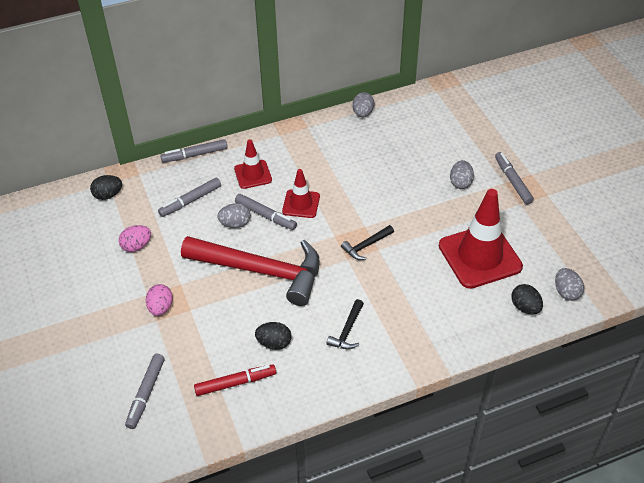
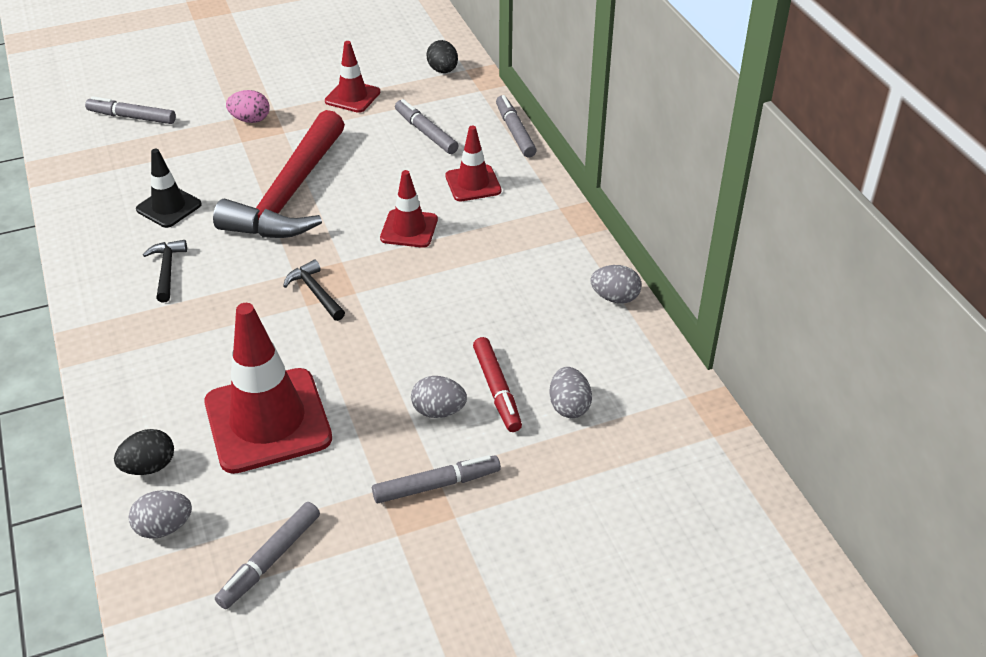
camera: 90 degrees right, 5 degrees down
(137, 246) = (352, 97): pink egg -> red traffic cone
(235, 224) = (378, 170): grey egg -> grey egg (569, 406)
(235, 383) = (121, 178): red marker -> red marker (497, 390)
(265, 215) = (390, 196): grey marker -> grey marker (270, 560)
(274, 343) = (169, 207): black egg -> black traffic cone
(347, 331) = (167, 270): black hammer -> black hammer turned 60 degrees clockwise

